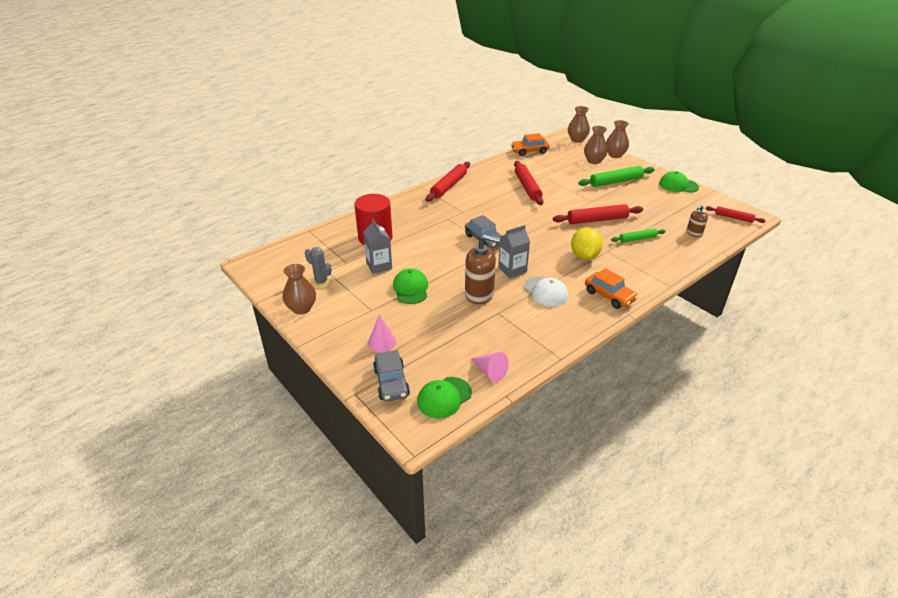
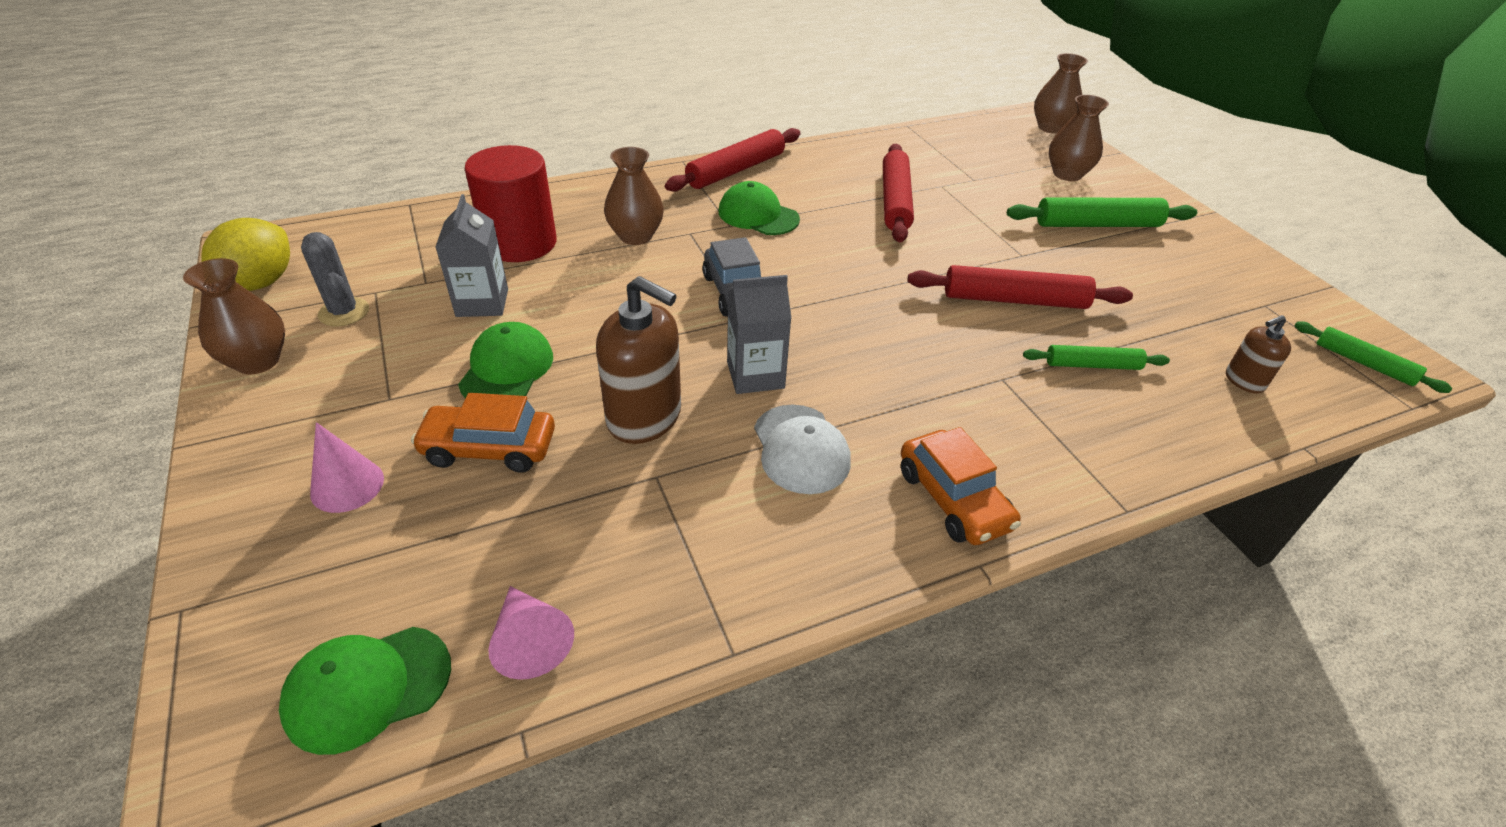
camera: 15 degrees right, 5 degrees up
(391, 382) = (283, 602): grey car -> none
(529, 151) = (939, 133): orange car -> orange car (489, 448)
(584, 256) = (941, 380): yellow lemon -> yellow lemon (260, 283)
(615, 155) = (1120, 170): brown vase -> brown vase (636, 236)
(678, 185) = (1243, 259): green cap -> green cap (758, 215)
(734, 218) = (1364, 363): red rolling pin -> green rolling pin

